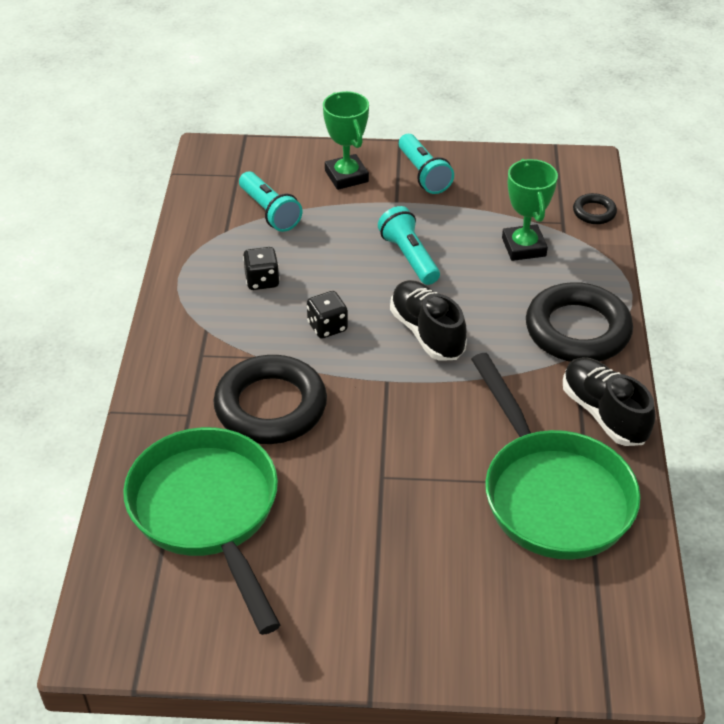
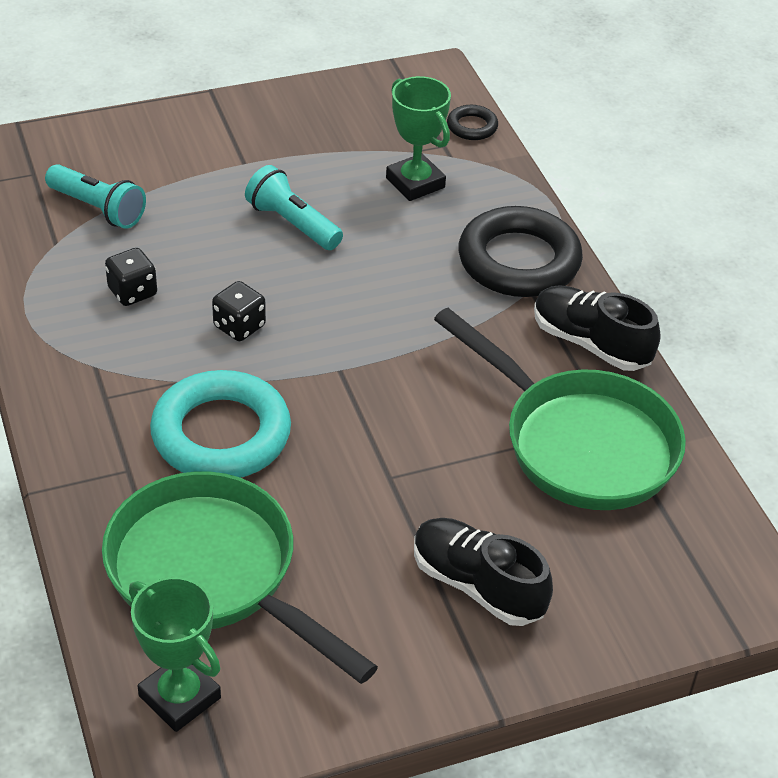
camera: 25 degrees left, 0 degrees up
(271, 406) = (221, 434): black ring -> turquoise ring
(346, 176) = (169, 146): green trophy -> green trophy (180, 697)
(423, 174) = (259, 124): turquoise flashlight -> none
(427, 333) = (357, 304): black shoe -> black shoe (477, 585)

